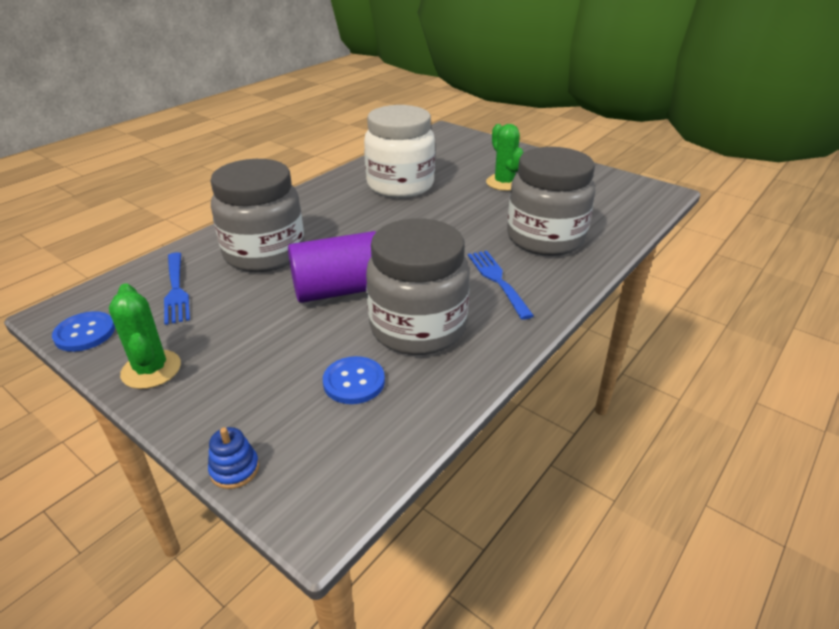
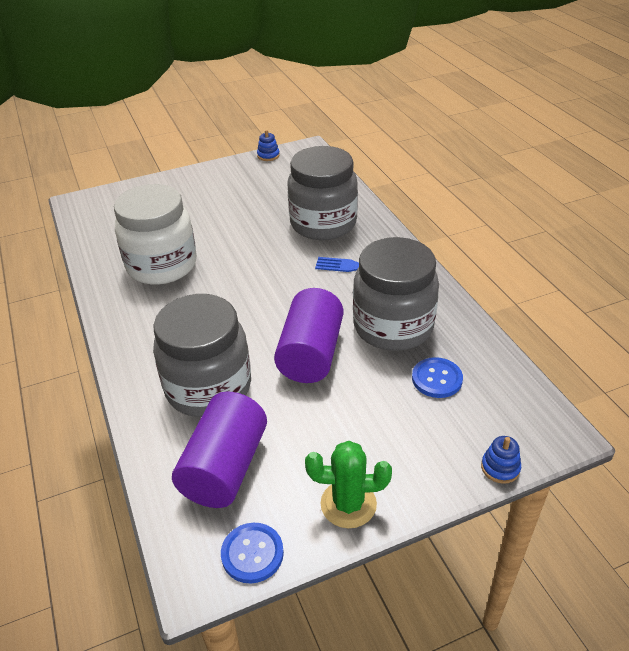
camera: 60 degrees left, 5 degrees up
(176, 290) = (225, 467): blue fork -> purple cylinder
(504, 183) = (219, 209): green cactus -> none
(619, 177) = (268, 155): none -> blue stacking toy

